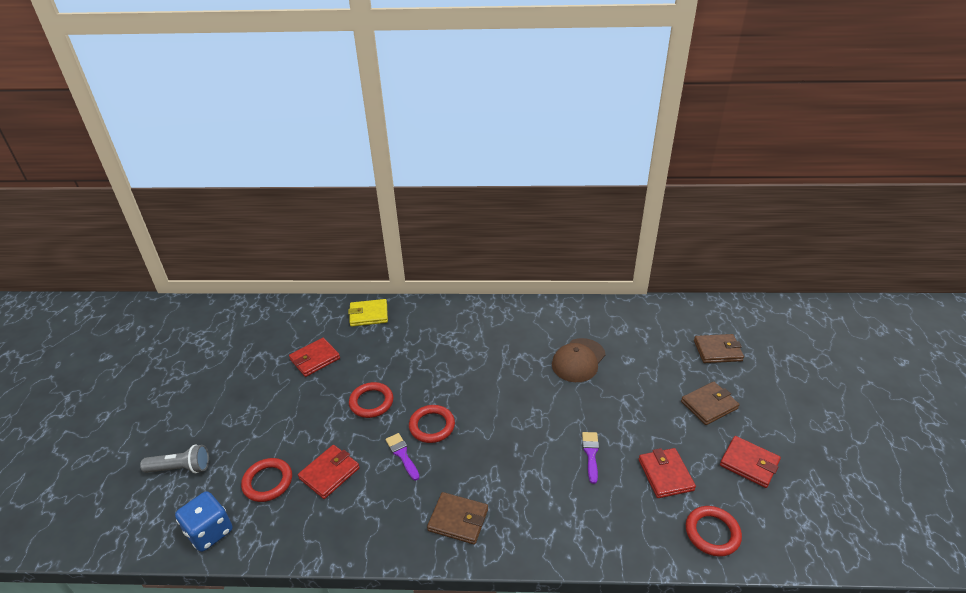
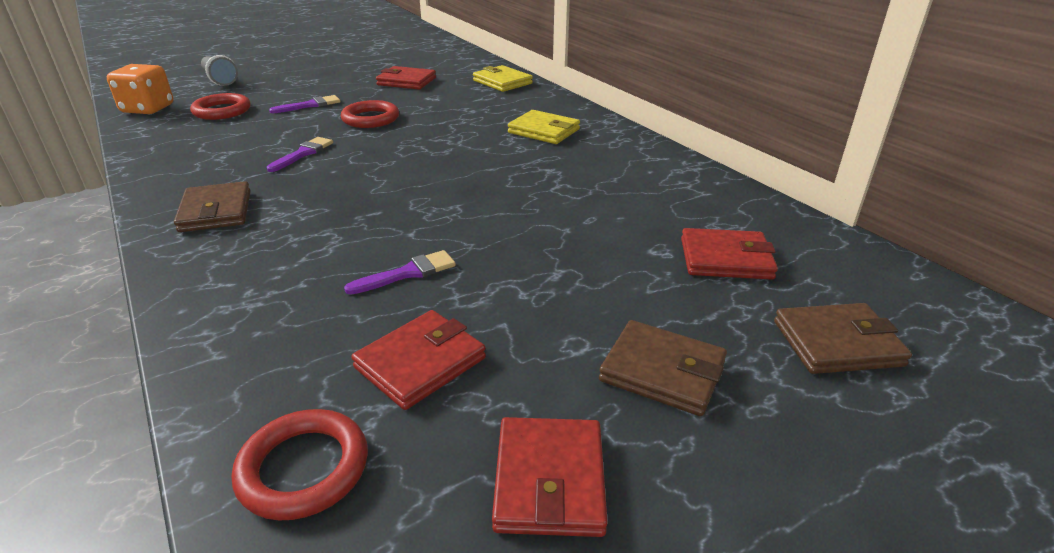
camera: 55 degrees right, 5 degrees down
(209, 532) = (148, 109): blue dice -> orange dice
(310, 426) = (310, 105): none -> purple brush
(329, 473) = (250, 130): red wallet -> red wallet (725, 259)
(432, 426) = (362, 155): red ring -> none
(467, 334) = (544, 131): none -> yellow wallet
(578, 360) = (598, 210): brown cap -> none
(717, 351) = (837, 343): brown wallet -> brown wallet turned 60 degrees counterclockwise

